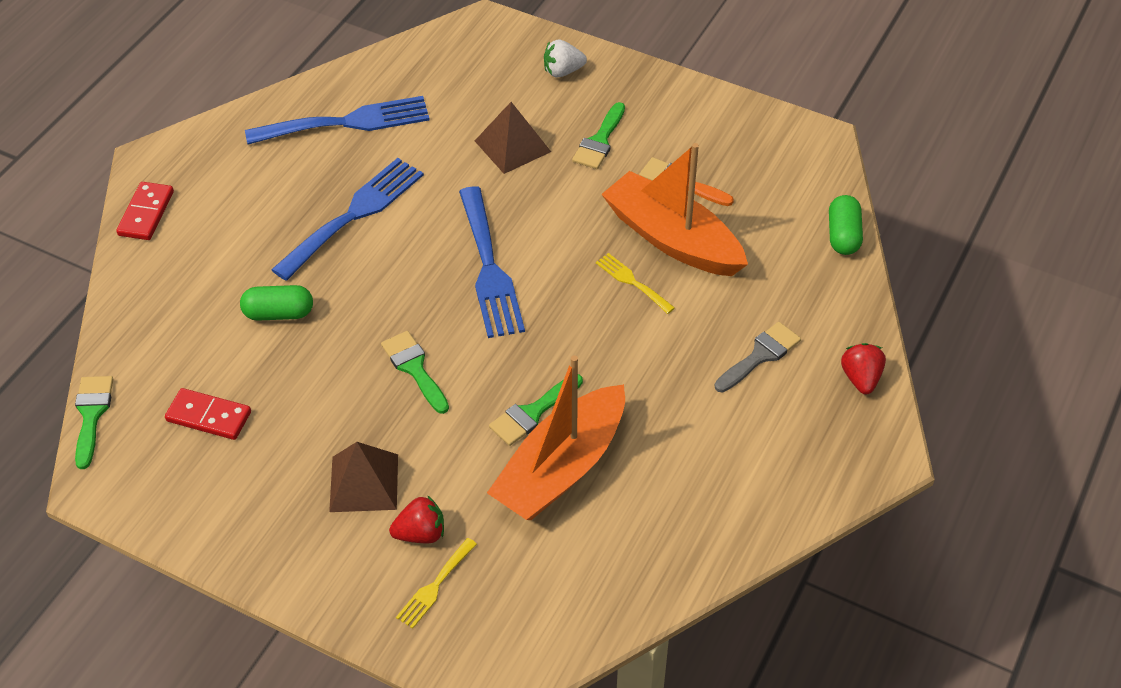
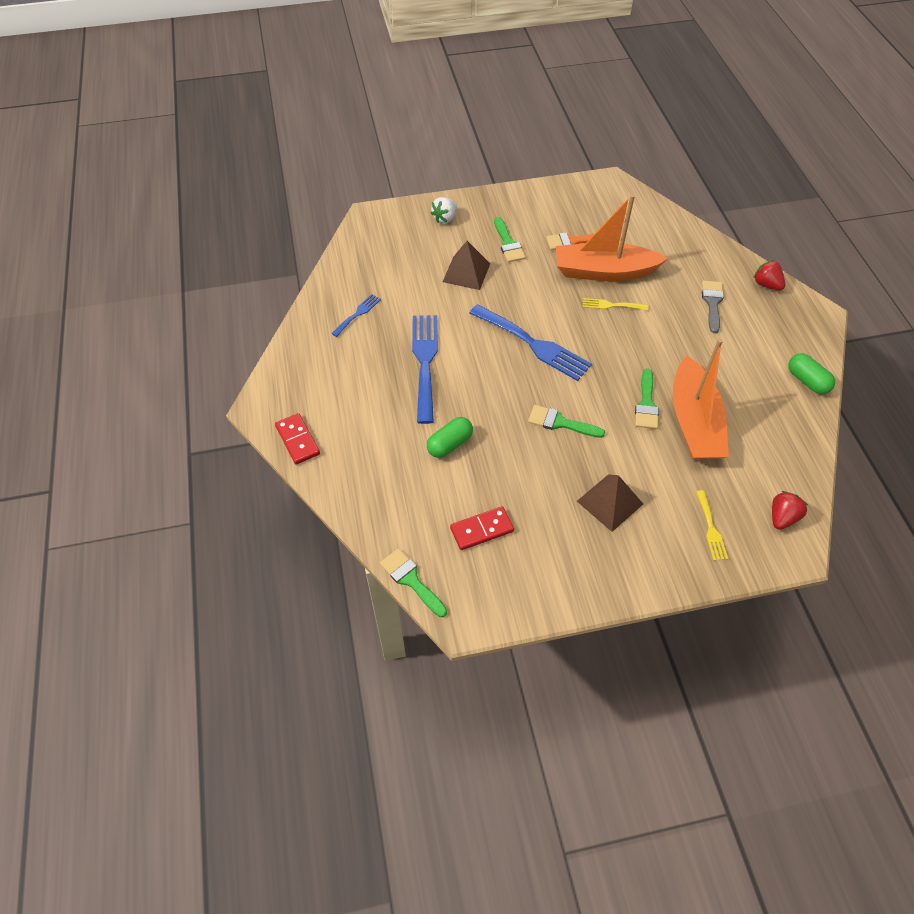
camera: 40 degrees left, 5 degrees up
(347, 122) = (358, 314): blue fork -> blue fork, size x0.49
(420, 534) = (670, 507): red strawberry -> red strawberry (782, 517)
(843, 235) = (677, 222): green capsule -> green capsule (807, 381)

